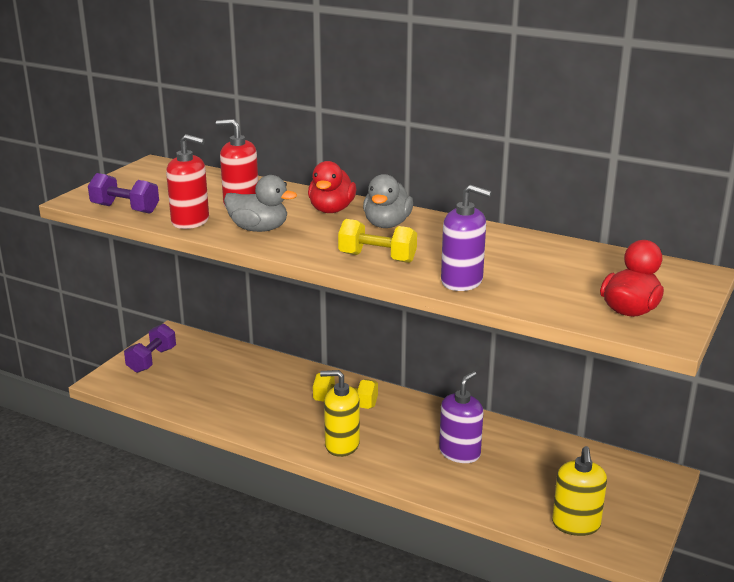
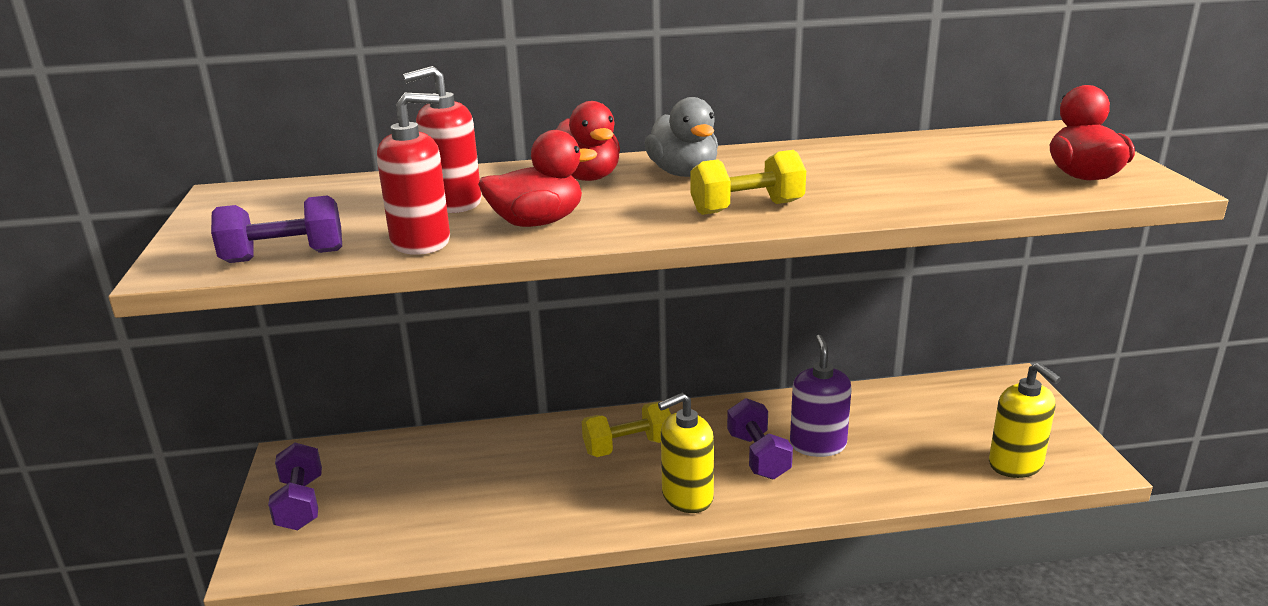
camera: 35 degrees left, 0 degrees up
(259, 229) = (537, 222): grey duck -> red duck
(413, 442) = (758, 456): none -> purple dumbbell
(462, 281) = (885, 201): purple soap dispenser -> none

